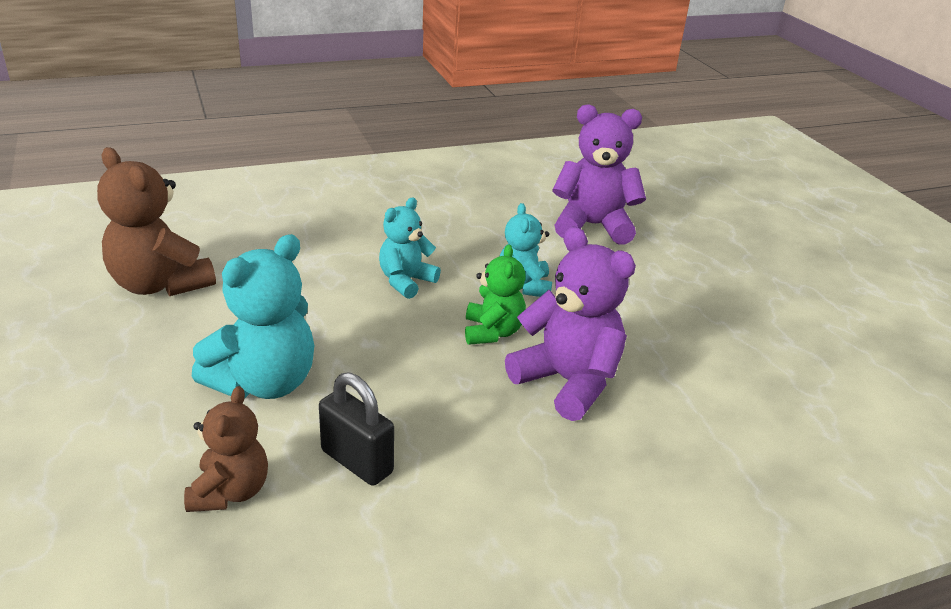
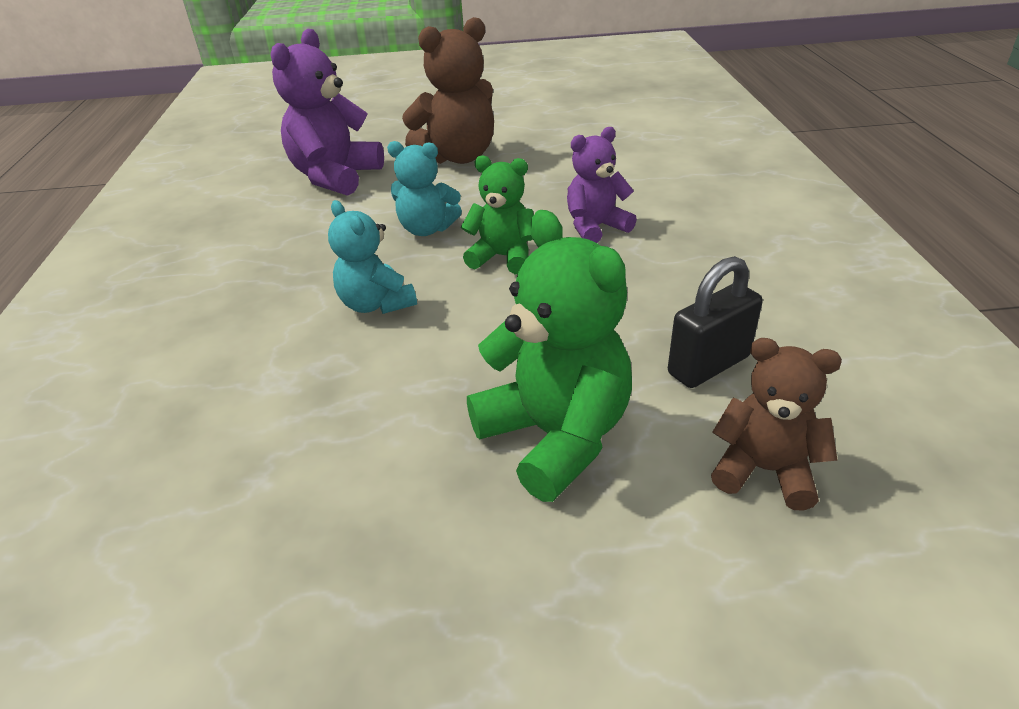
camera: 70 degrees left, 5 degrees up
(160, 284) = (241, 568): brown teddy bear -> brown teddy bear (458, 157)
(264, 383) = (555, 436): turquoise teddy bear -> green teddy bear
(567, 382) = (595, 227): purple teddy bear -> purple teddy bear, size x0.62

